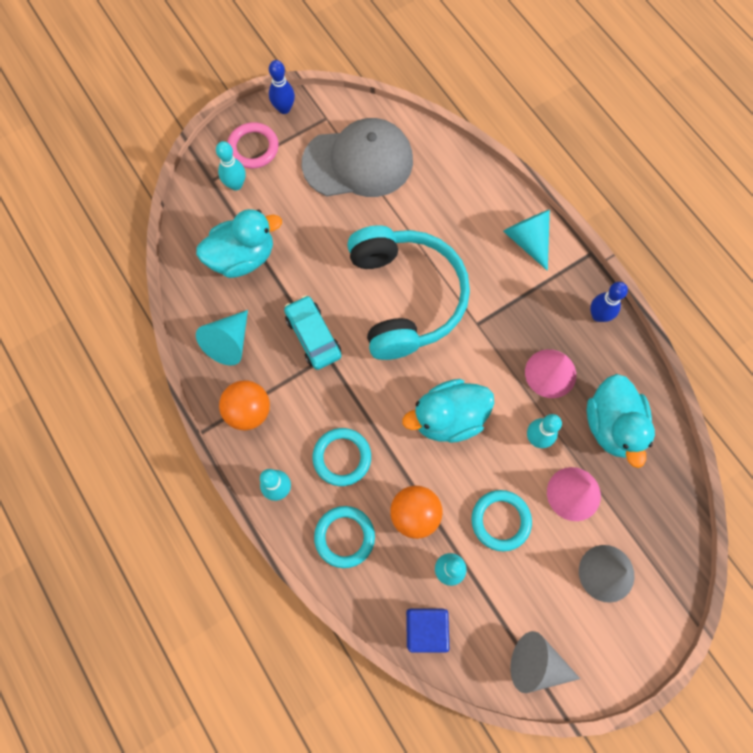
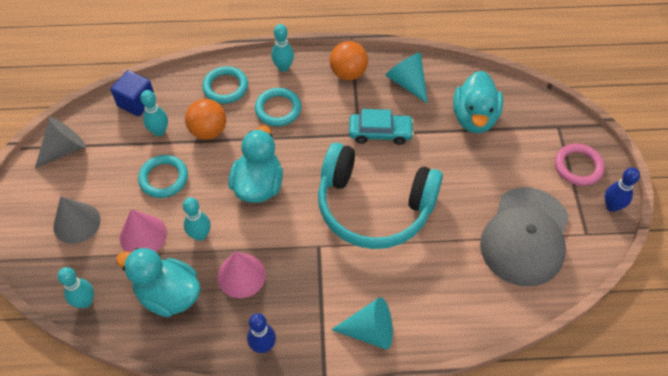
camera: 120 degrees right, 15 degrees down
(236, 185) = (545, 140): turquoise bowling pin -> turquoise bowling pin (85, 302)

